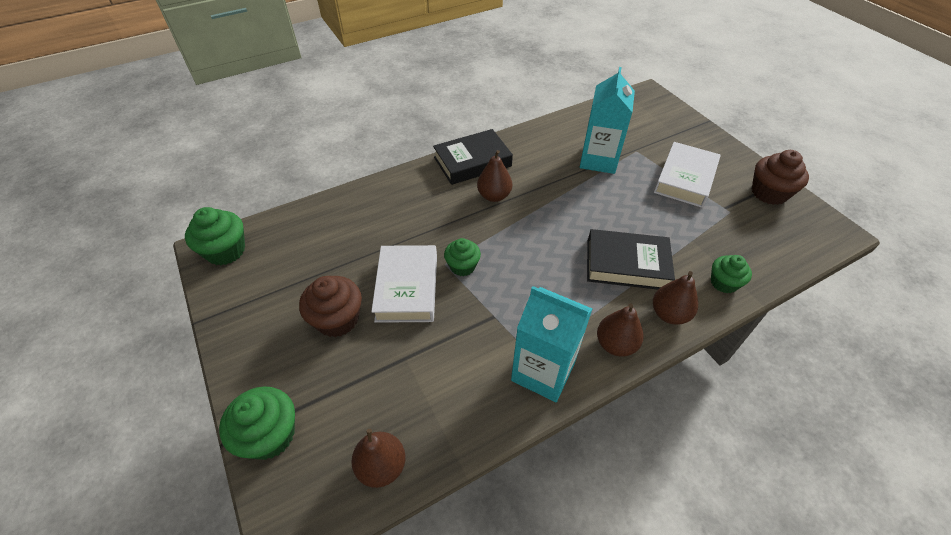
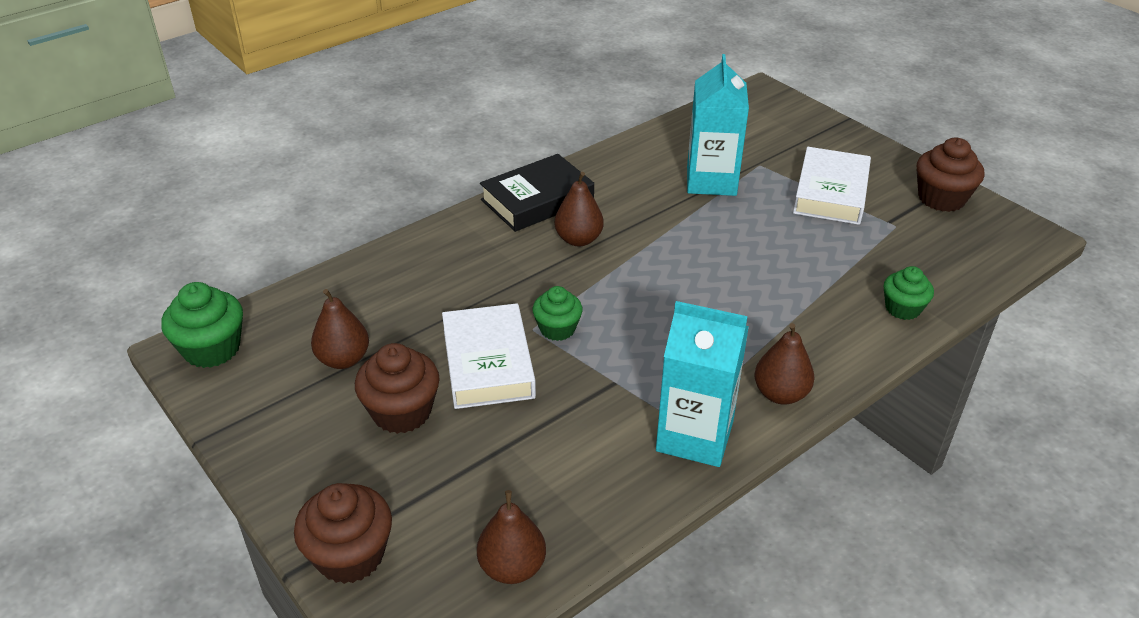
camera: 10 degrees left, 10 degrees down
(270, 435) = (350, 555): green cupcake -> brown cupcake
(626, 264) = (775, 302): black book -> none
(669, 314) = (841, 352): brown pear -> brown pear (343, 359)

